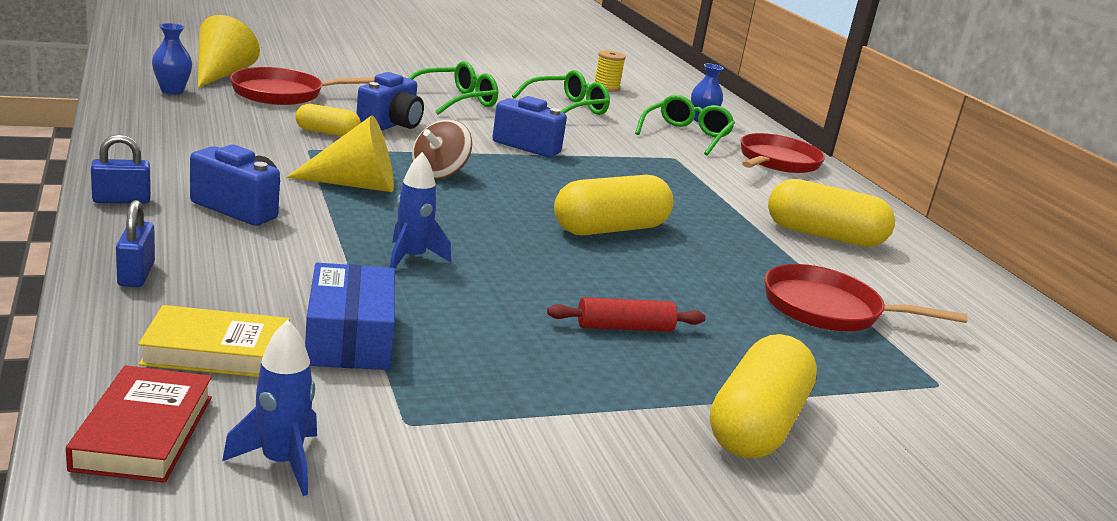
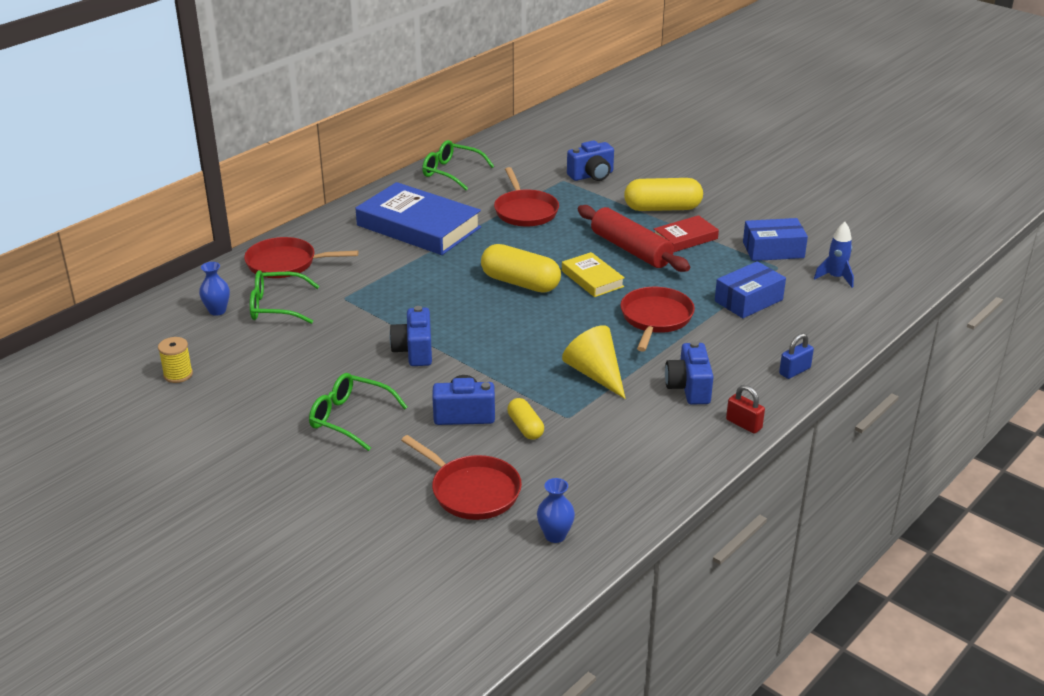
camera: 115 degrees left, 10 degrees up
(121, 200) = (743, 424): blue padlock -> red padlock
(143, 432) = (867, 307): red book -> red book (685, 238)
(217, 351) = (807, 321): yellow book -> yellow book (592, 279)
(221, 74) = (473, 547): yellow cone -> none
(412, 258) = (655, 318): blue rocket -> red pan
(439, 173) = (527, 358): brown spinning top -> none
(472, 454) = (773, 250): none -> blue box
(568, 108) = (283, 369): green glasses -> green glasses (451, 172)
(624, 327) = (631, 249): red rolling pin -> red rolling pin, size x1.86
(824, 236) = (418, 226): yellow capsule -> blue book
(951, 420) = (592, 175): none -> blue camera

